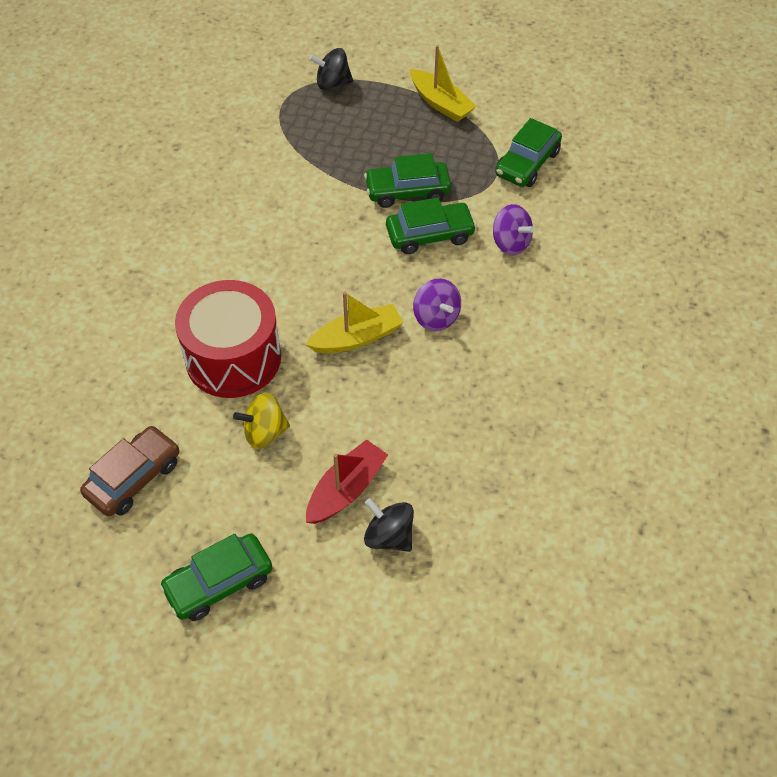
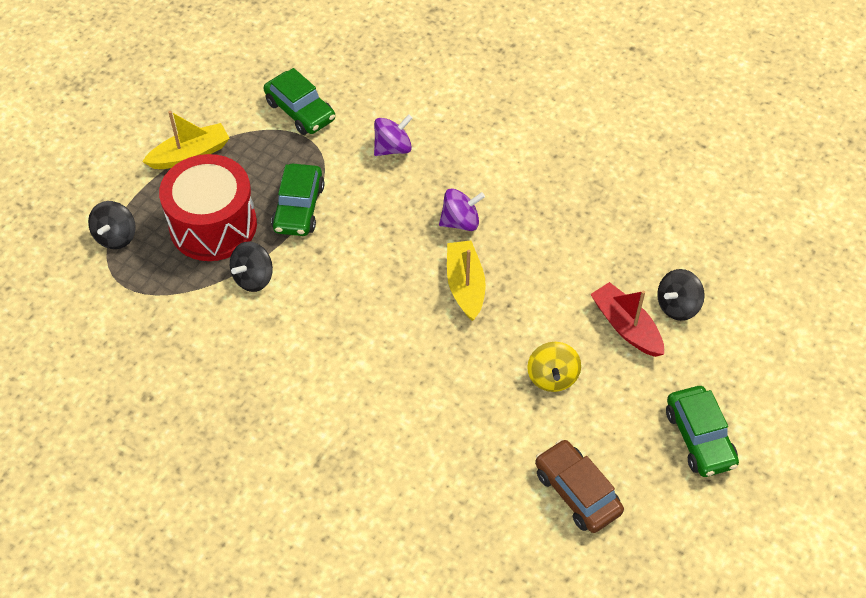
camera: 75 degrees left, 0 degrees up
(233, 358) = (459, 388): red drum -> red drum (213, 225)
(316, 180) = (253, 278): none -> black spinning top
(430, 235) = (361, 203): green car -> none

